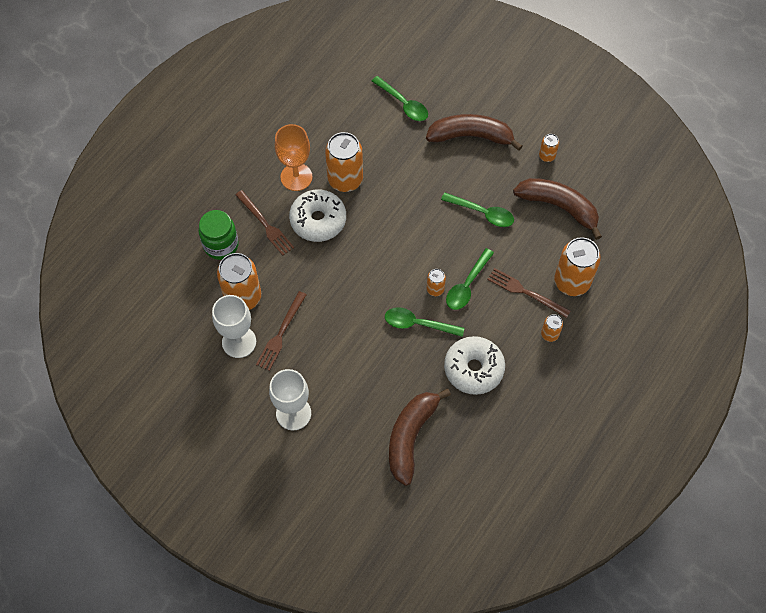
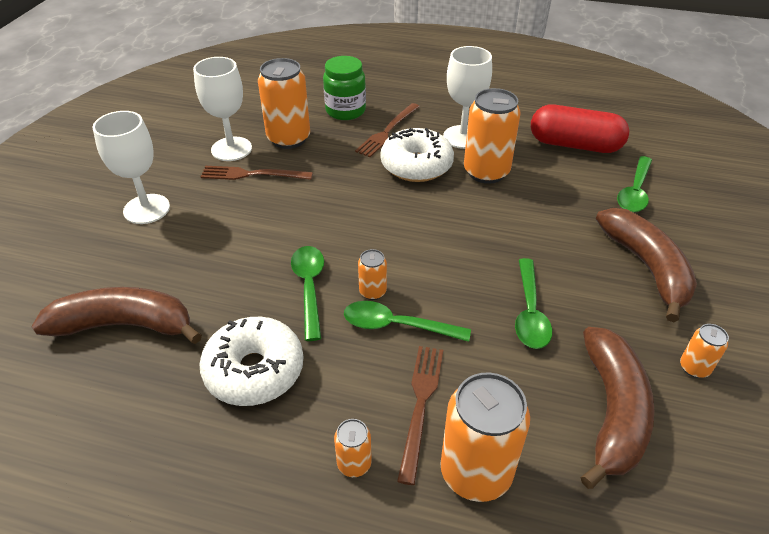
camera: 70 degrees right, 20 degrees down
(296, 177) = (462, 137): orange goblet -> white goblet
(338, 111) = (574, 145): none -> red capsule

